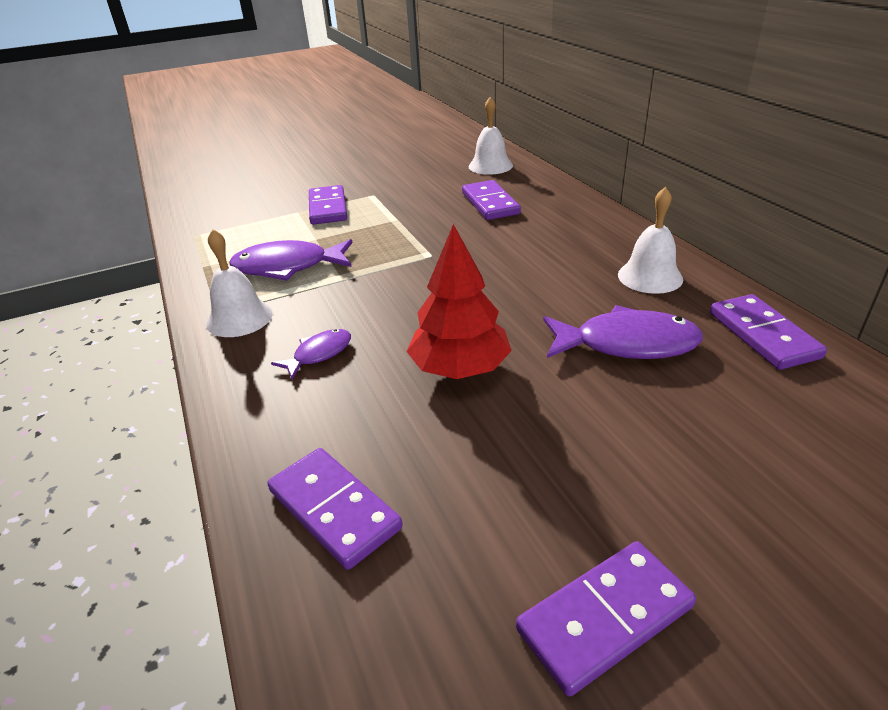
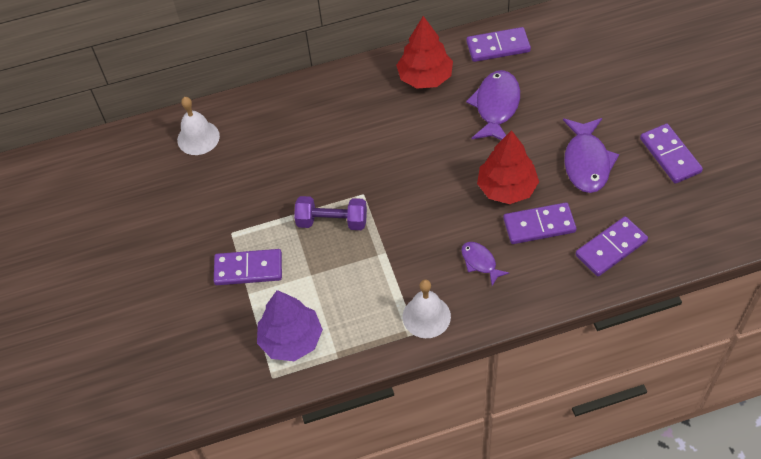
camera: 80 degrees left, 20 degrees up
(235, 239) = (291, 339): none -> purple tree
(288, 267) = (356, 292): purple fish -> purple fish (586, 162)
(389, 242) = (332, 221): none -> purple dumbbell
(490, 203) = (282, 147): purple domino -> purple domino (539, 225)
(650, 276) = (425, 77): white bell -> red tree

